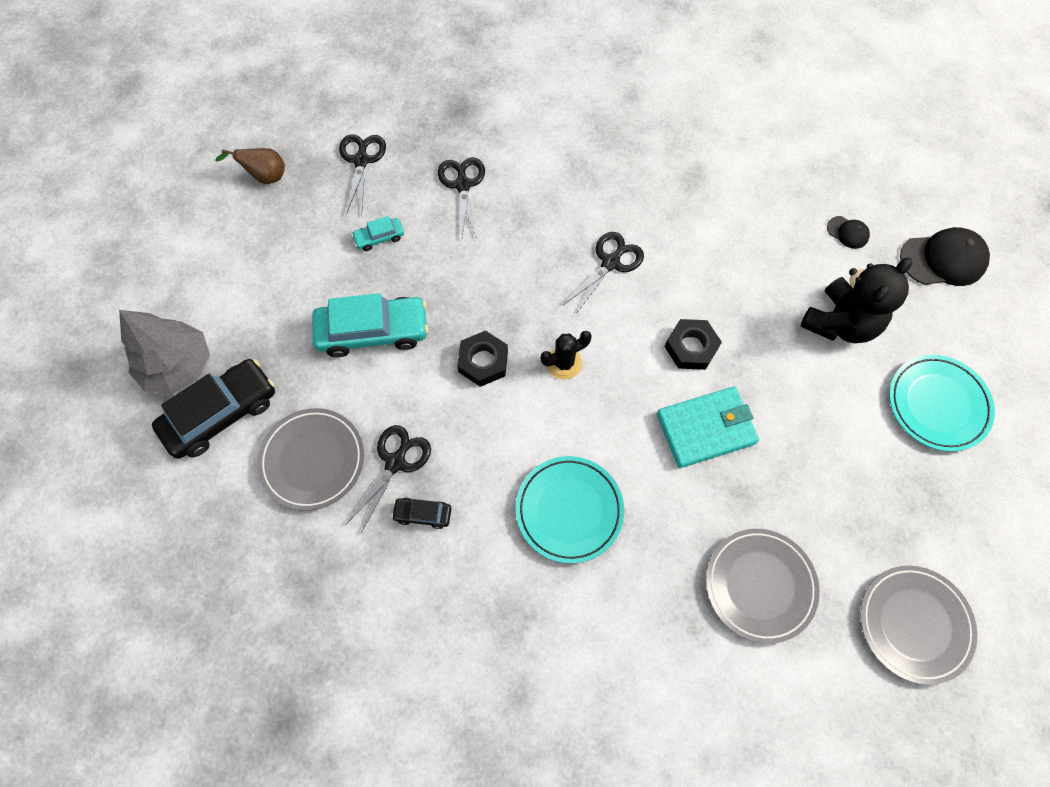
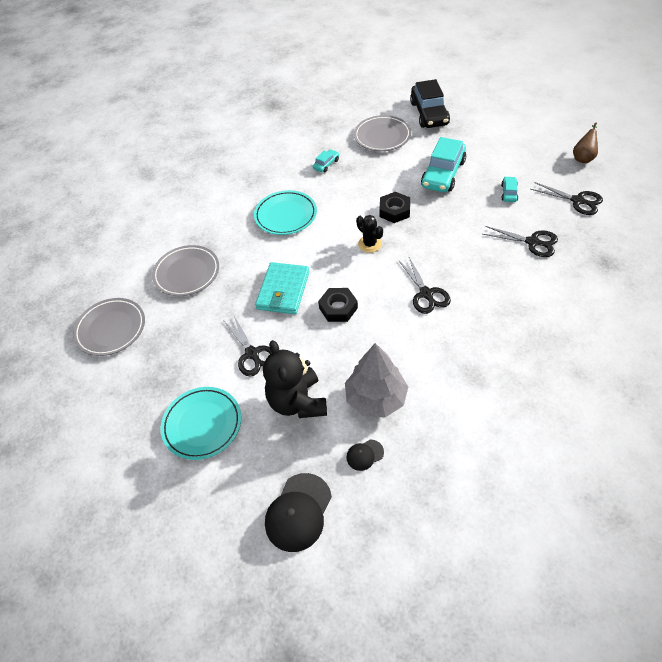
camera: 125 degrees right, 15 degrees down
(178, 366) = (466, 105): grey tree -> grey tree (376, 398)
(395, 462) = (360, 162): black scissors -> black scissors (252, 354)
(423, 514) = (326, 164): black car -> turquoise car
(564, 363) = (370, 244): black cactus -> black cactus turned 45 degrees counterclockwise

